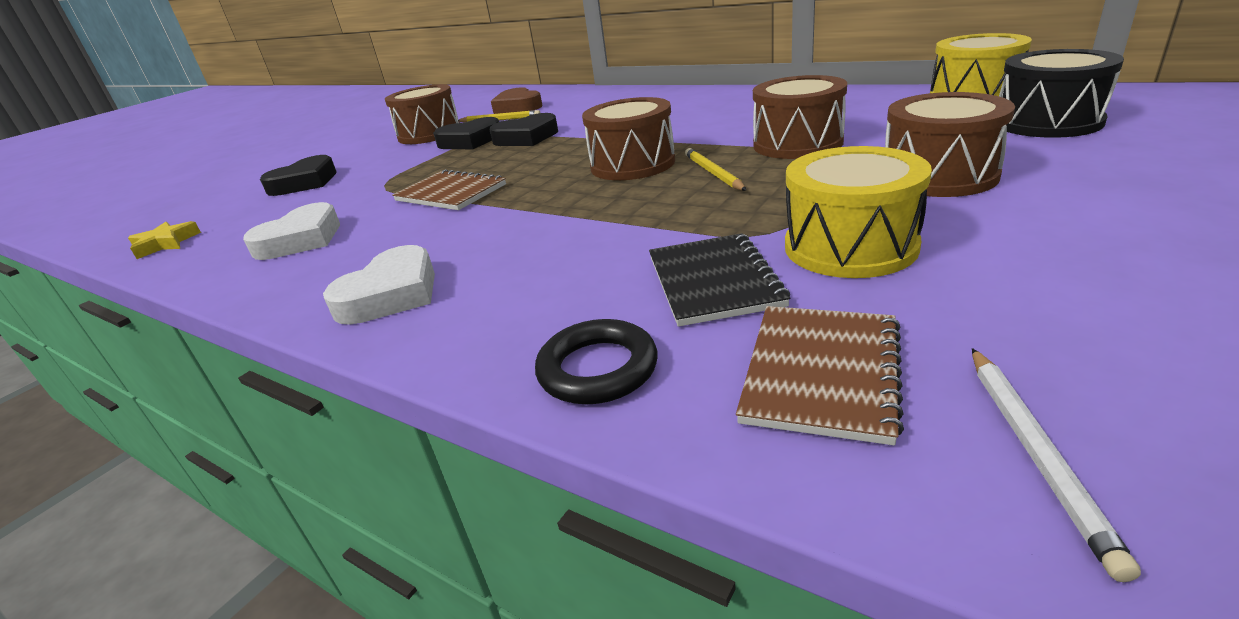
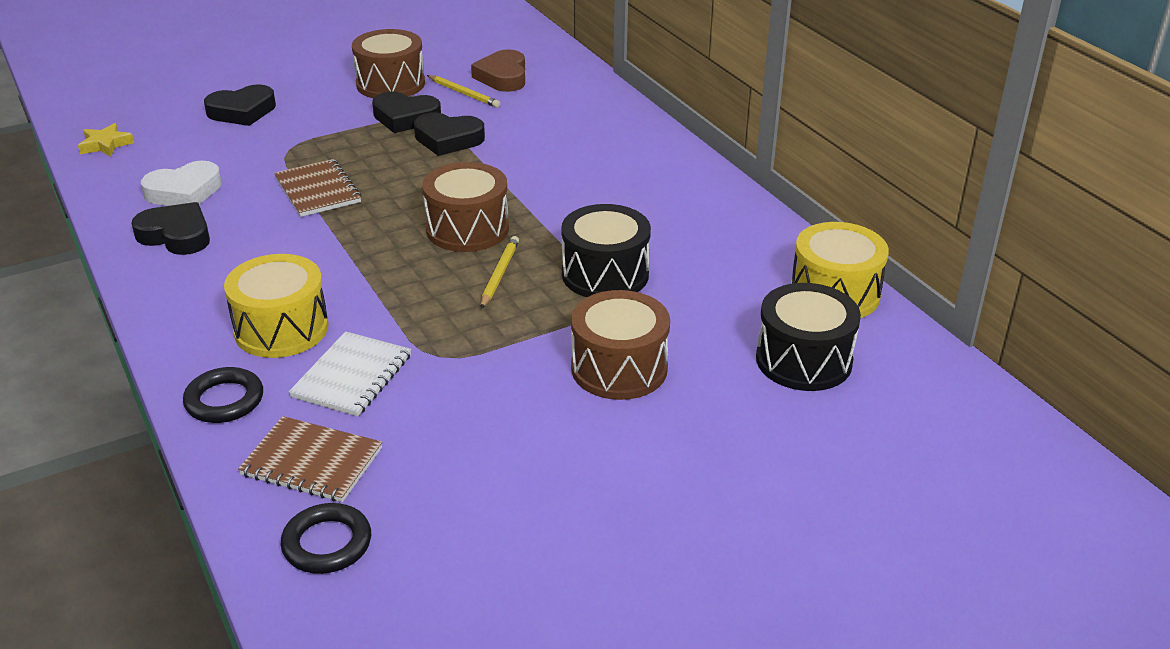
camera: 25 degrees right, 5 degrees up
(329, 268) = (176, 235): none -> black heart
(391, 294) = (187, 283): white heart -> none
(713, 281) = (352, 376): black notebook -> white notebook
(797, 144) = (605, 274): brown drum -> black drum
(821, 372) = (312, 462): brown notebook -> brown notebook turned 60 degrees clockwise
(850, 246) = (458, 395): yellow drum -> yellow drum (281, 329)
(1035, 452) = (327, 543): white pencil -> black ring

